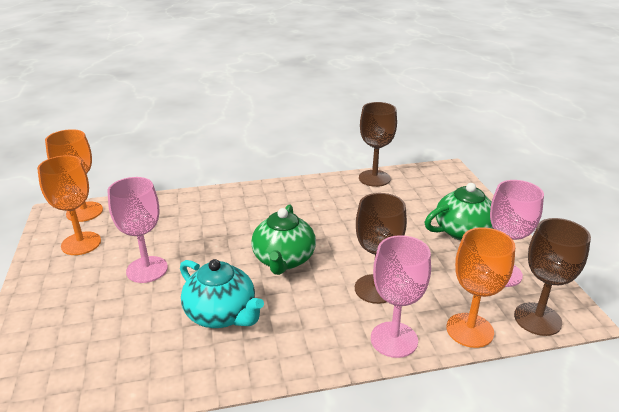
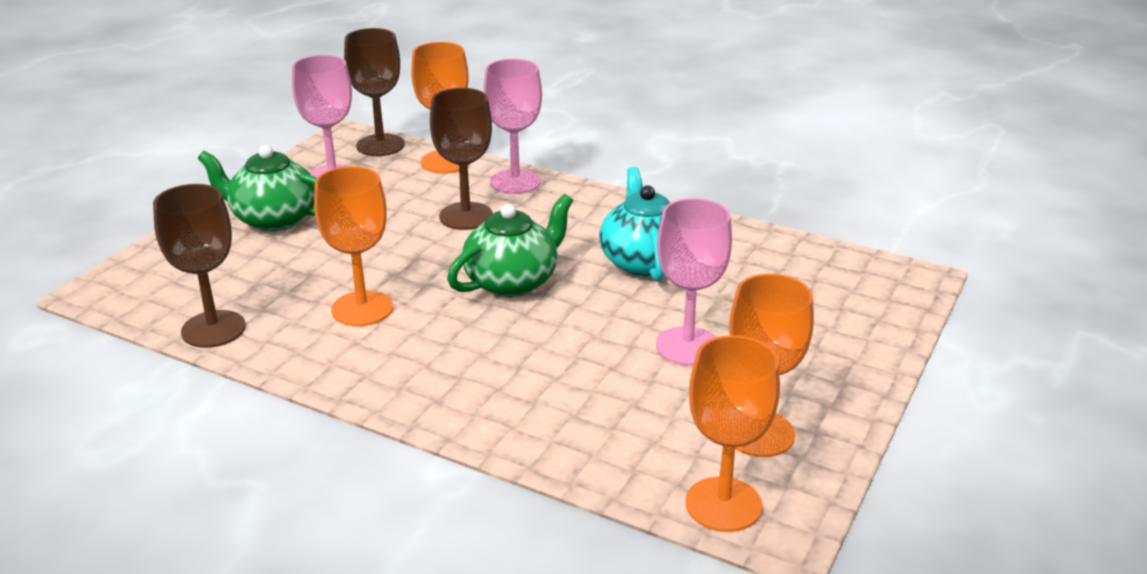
camera: 140 degrees left, 0 degrees up
(333, 212) = (362, 309): none -> orange goblet

